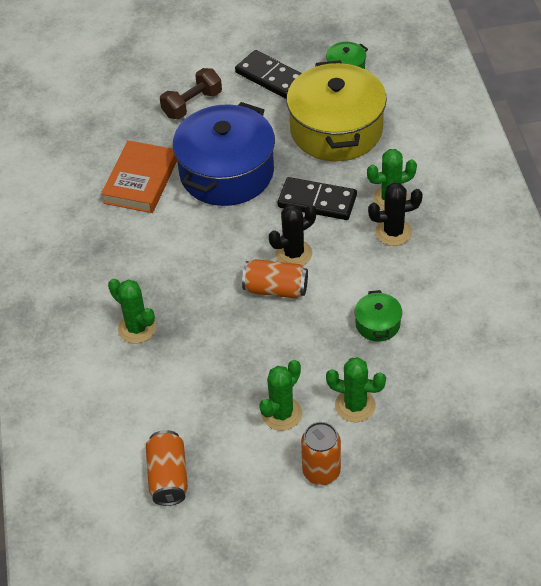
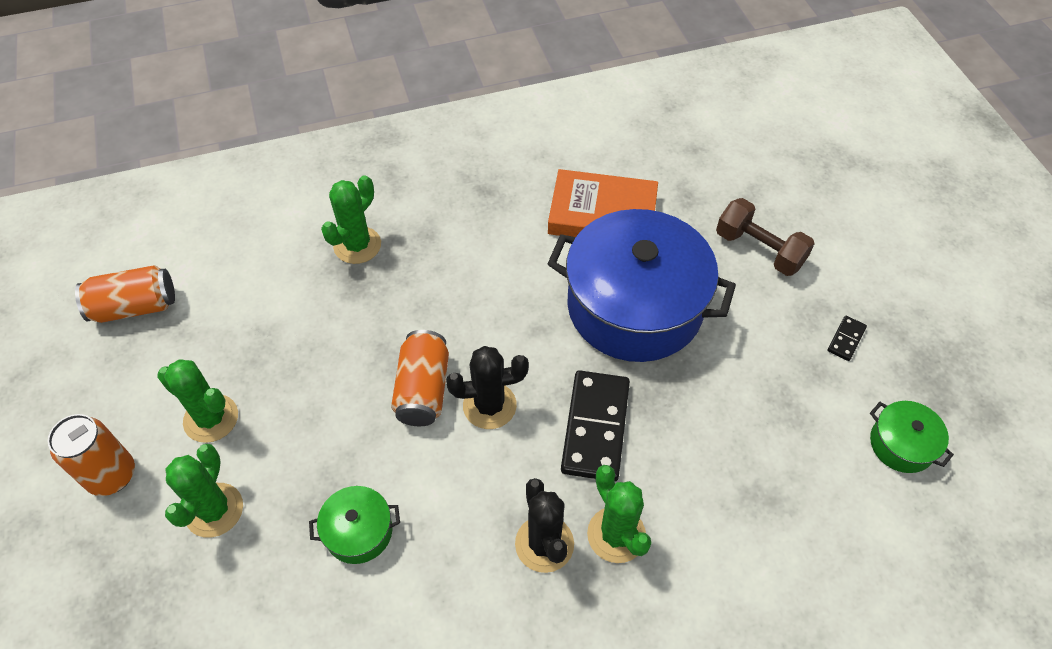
camera: 80 degrees right, 5 degrees up
(271, 77) = (846, 339): black domino -> black domino, size x0.45
(293, 253) = (489, 406): black cactus -> black cactus turned 60 degrees counterclockwise
(336, 130) = (754, 441): yellow pot -> none

